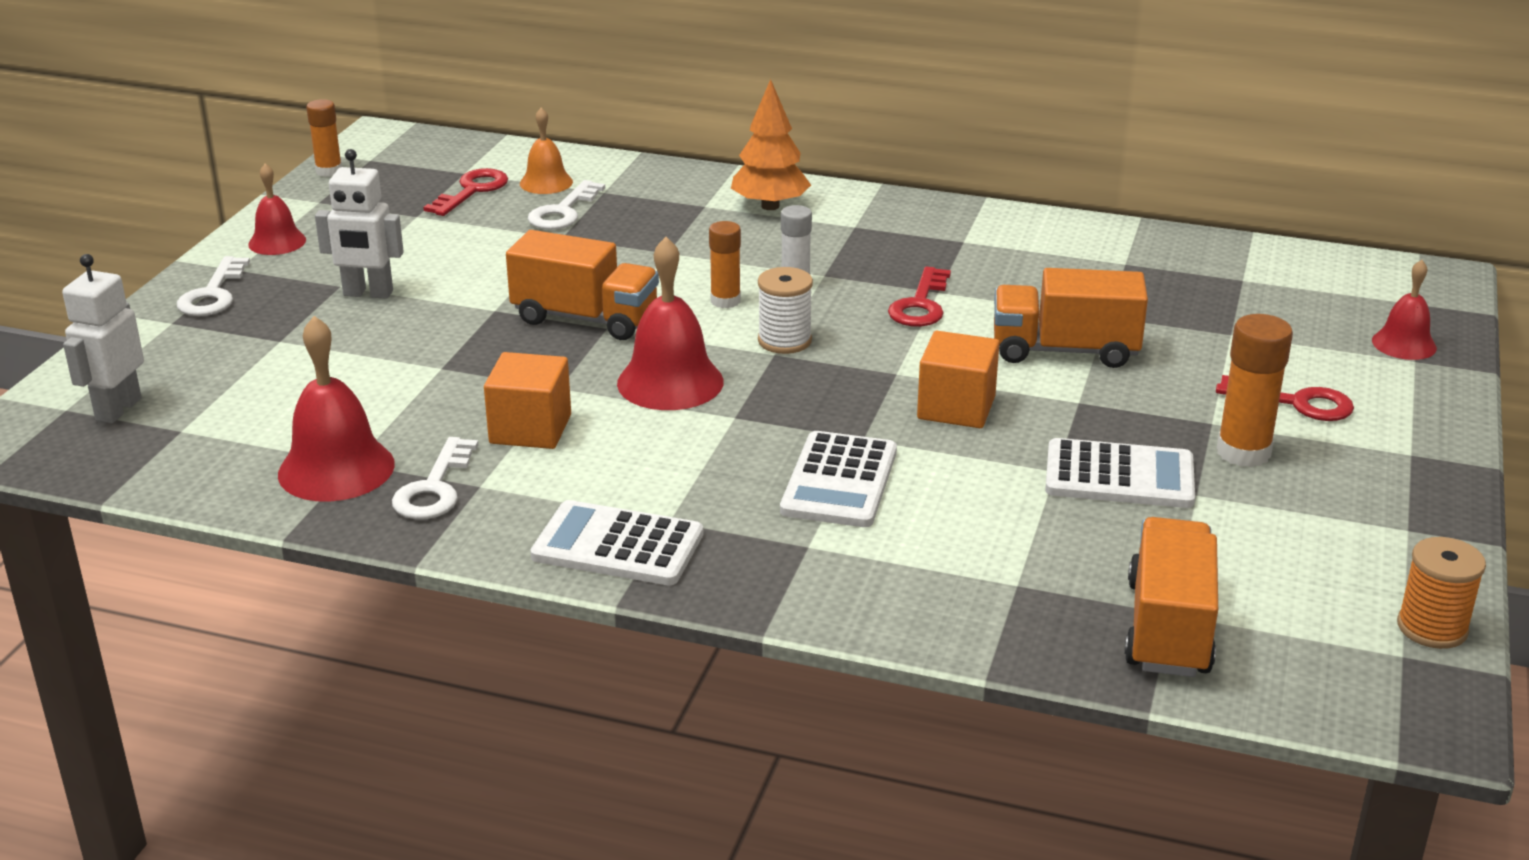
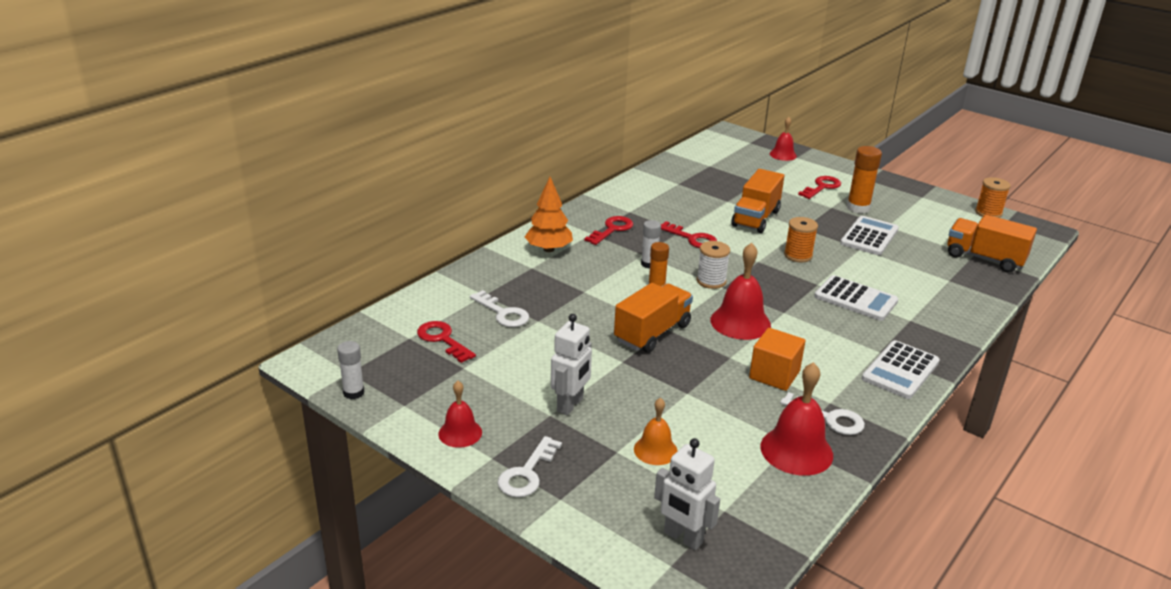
camera: 70 degrees left, 0 degrees up
(213, 294) = (527, 473): white key -> white key turned 90 degrees clockwise
(329, 171) = (353, 393): orange glue stick -> white glue stick
(546, 182) = (454, 311): orange bell -> orange bell (655, 450)
(883, 238) = (612, 229): none -> red key
(956, 408) = (798, 255): orange cube -> orange spool

